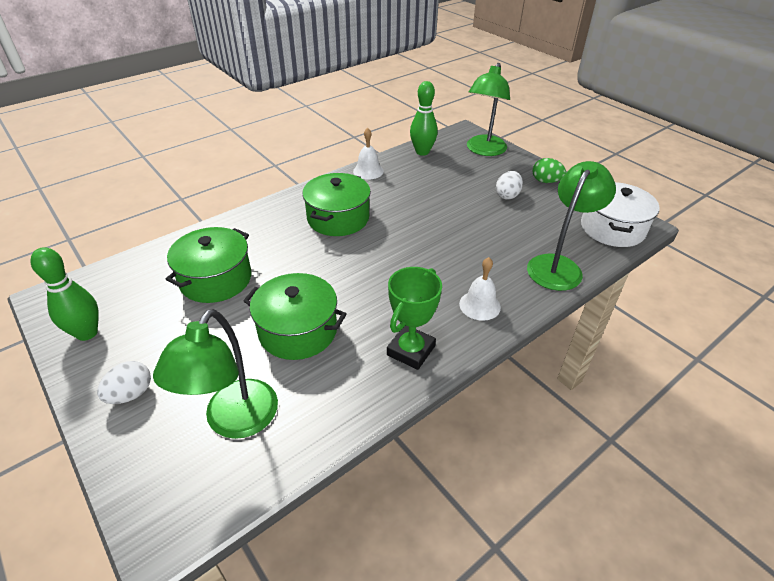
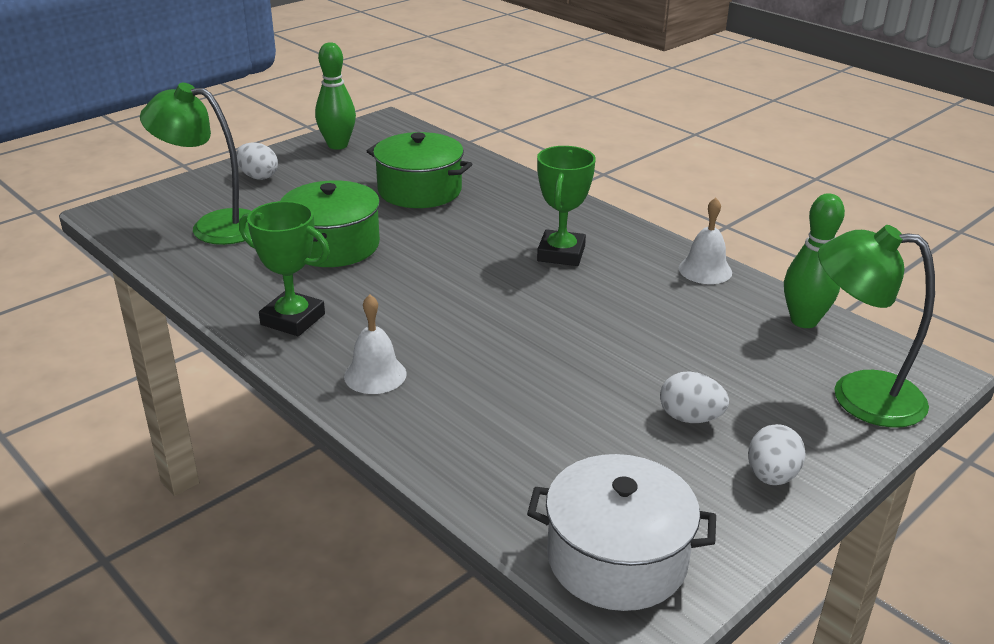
camera: 85 degrees right, 10 degrees down
(338, 218) = (561, 254): green pot -> green trophy
(546, 181) = (771, 476): green egg -> white egg
(559, 266) = (478, 464): green lamp -> none

